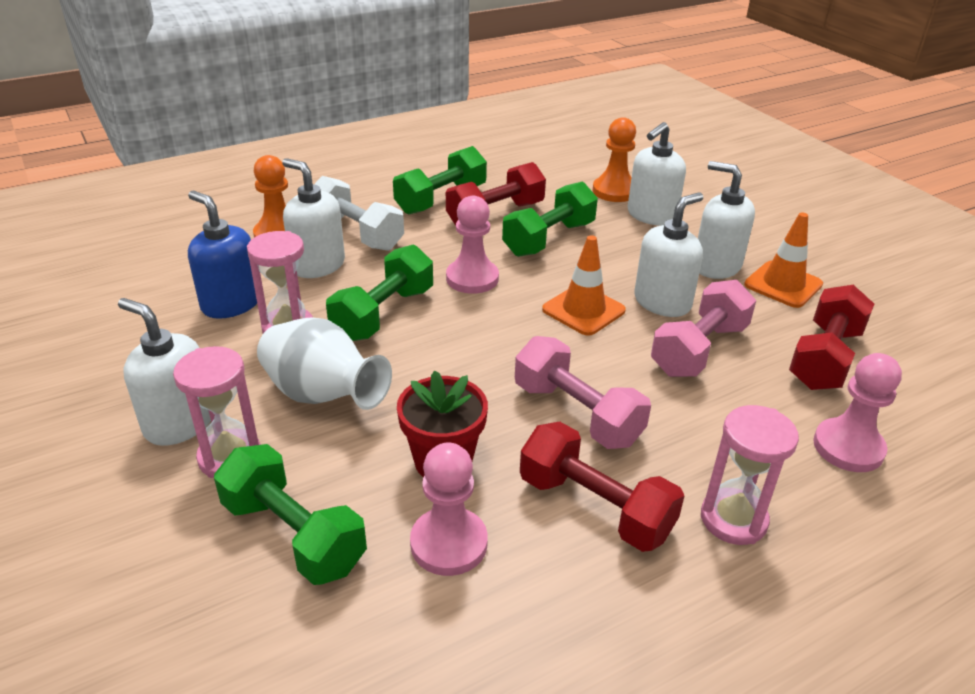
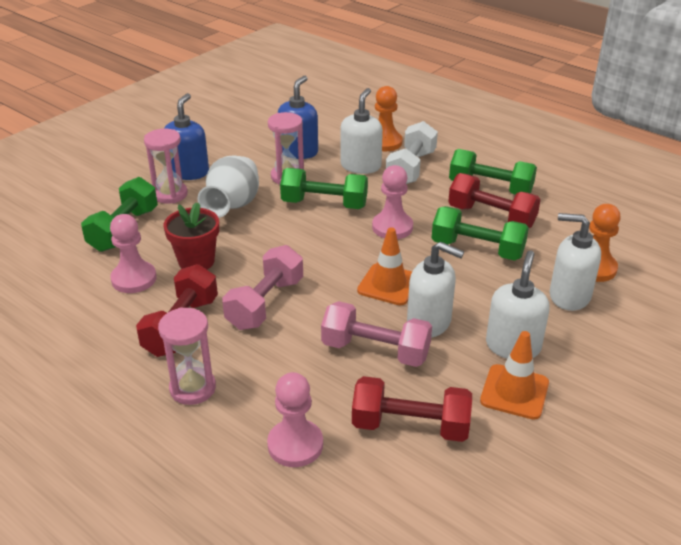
camera: 70 degrees right, 0 degrees up
(179, 423) = (189, 172): white soap dispenser -> blue soap dispenser

